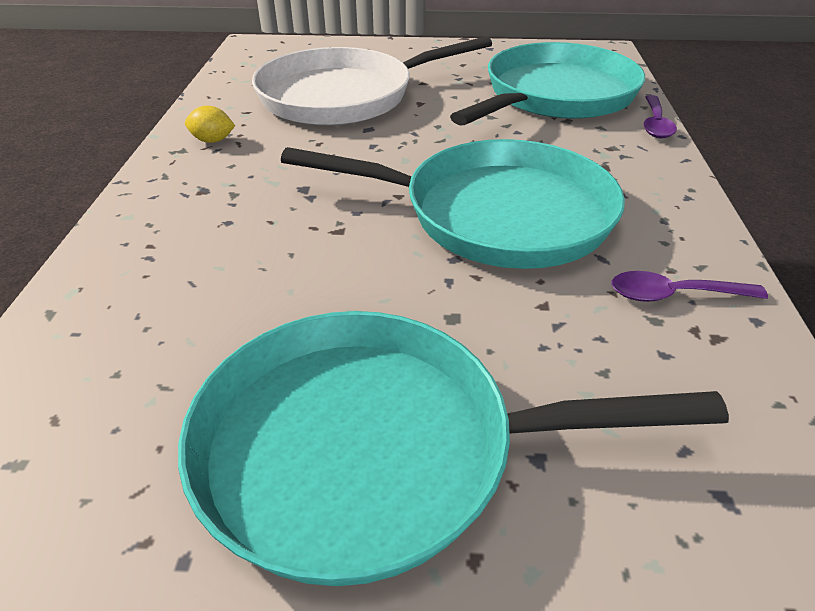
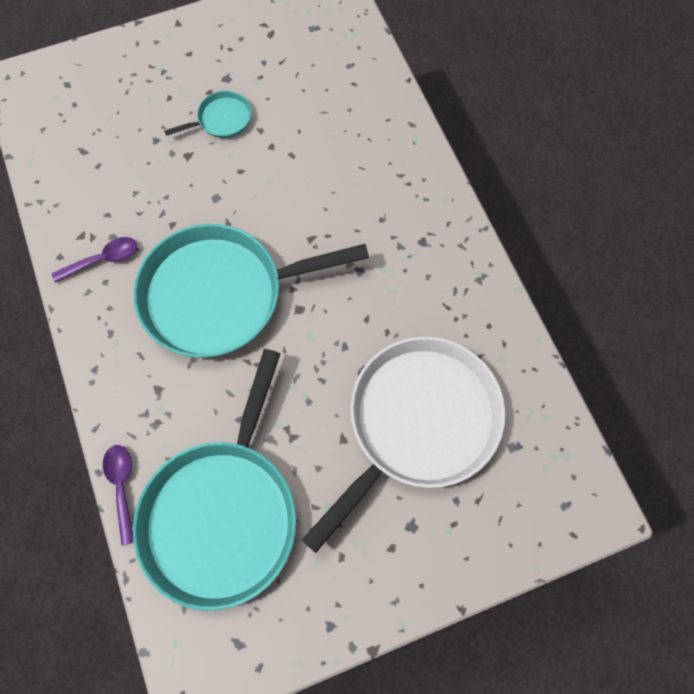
camera: 155 degrees right, 30 degrees up
(213, 140) = (468, 301): yellow lemon -> none
(371, 449) = (222, 119): turquoise pan -> turquoise pan, size x0.42

